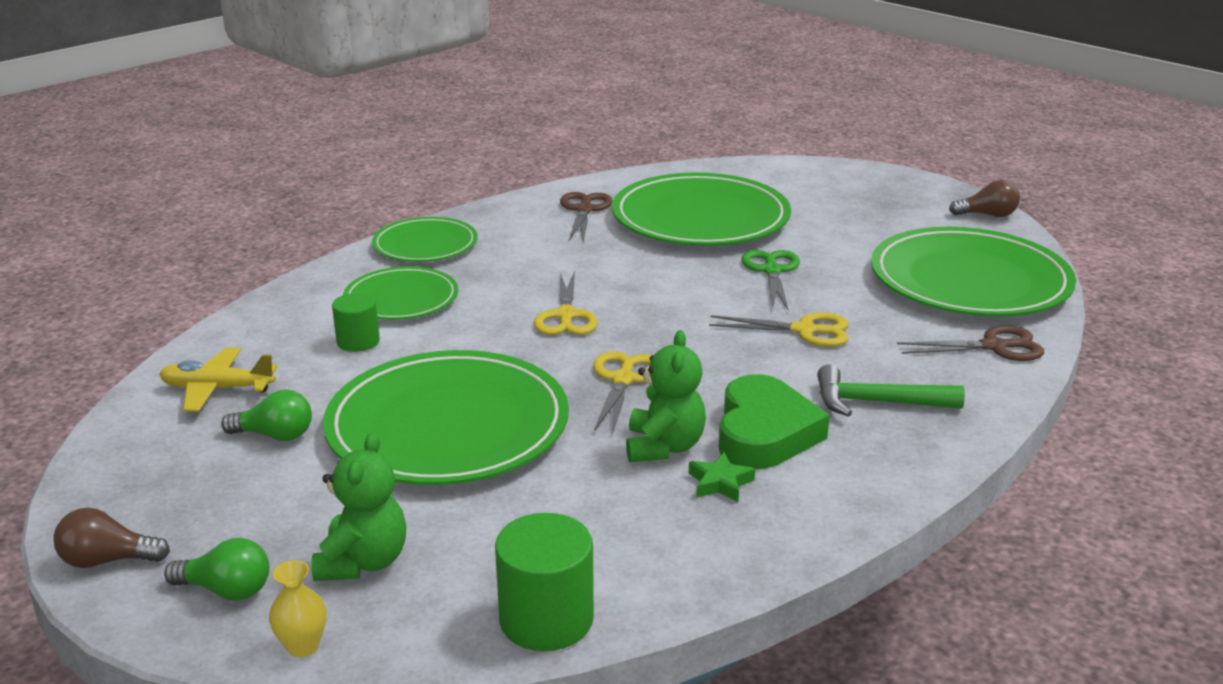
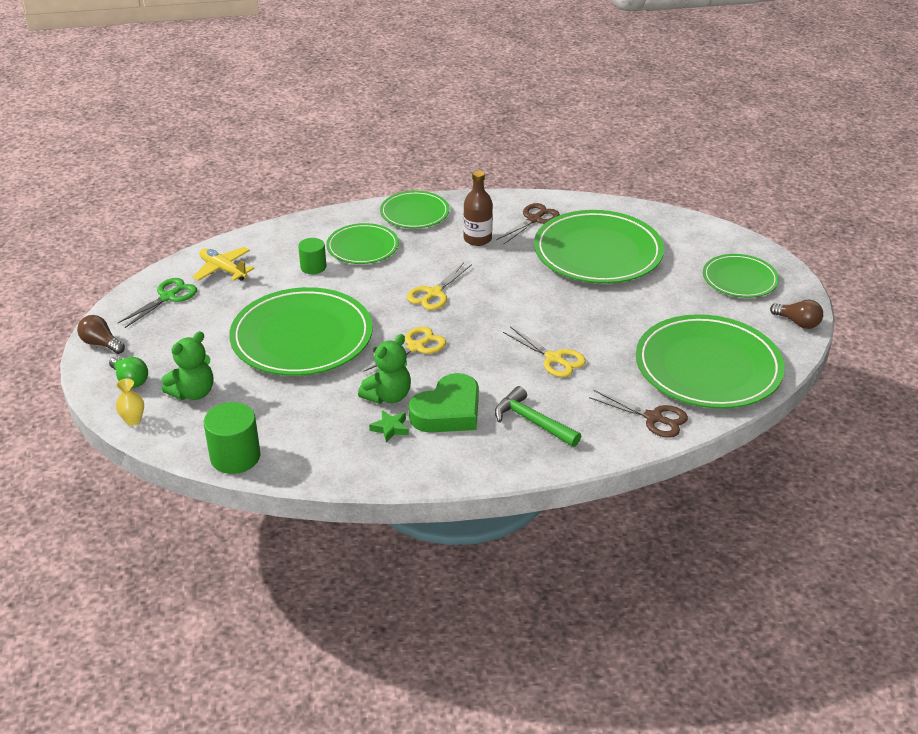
camera: 35 degrees right, 10 degrees up
(275, 435) = (222, 308): green light bulb -> none
(543, 246) = (477, 239): none -> brown bottle
(772, 271) = (590, 309): green scissors -> green scissors (168, 297)
(878, 197) = (739, 279): none -> green plate

